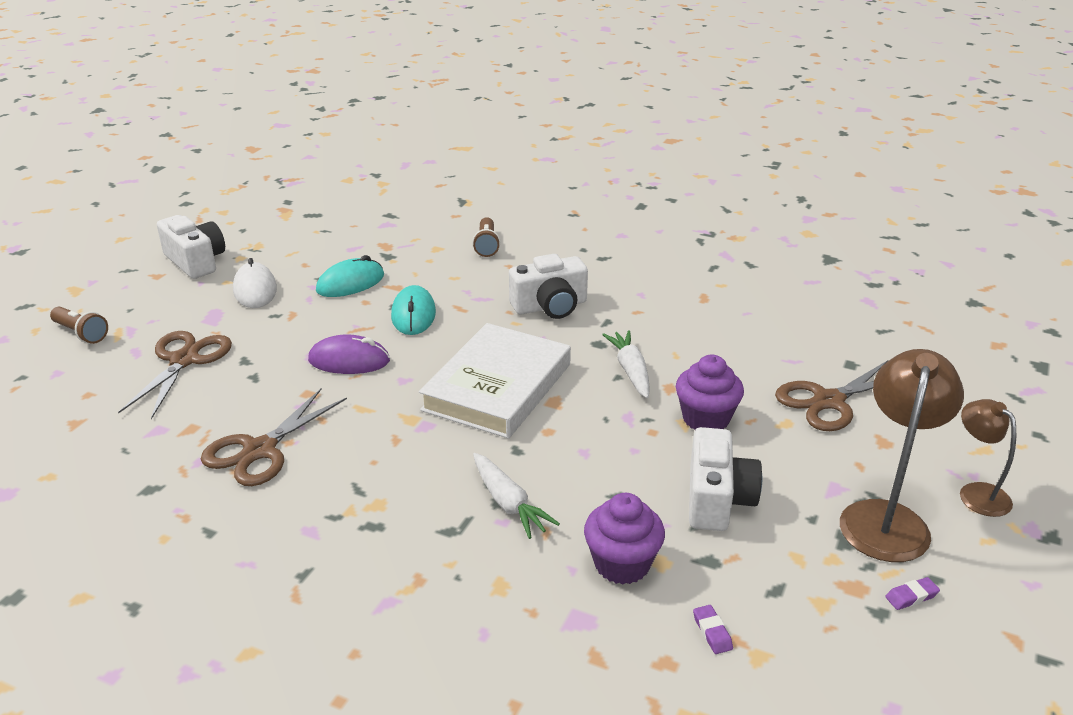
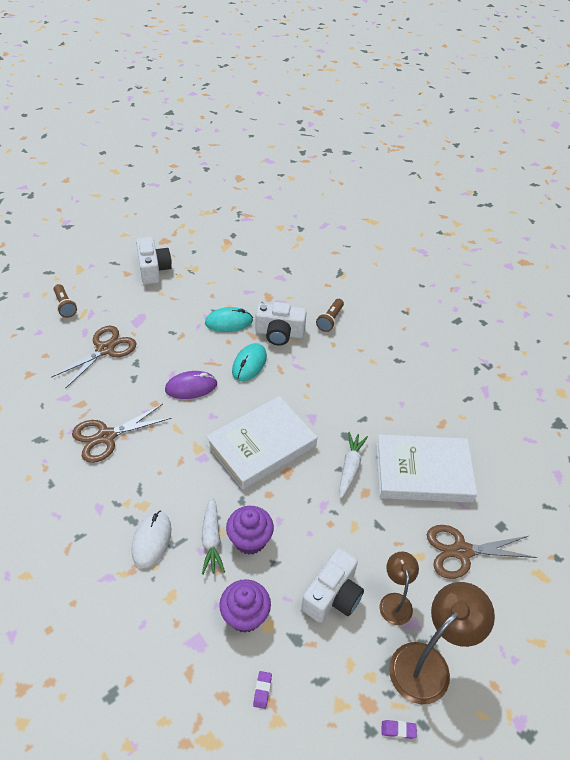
camera: 25 degrees right, 15 degrees up
(255, 290) = (172, 306): white mouse -> white mouse (152, 540)
(349, 361) = (191, 387): purple mouse -> purple mouse turned 45 degrees counterclockwise
(550, 306) = (336, 390): white camera -> white camera (279, 333)
(706, 419) = (370, 529): purple cupcake -> purple cupcake (250, 540)
(721, 346) = (423, 472): none -> white book
(976, 493) = (504, 674): brown lamp -> brown lamp (395, 601)

